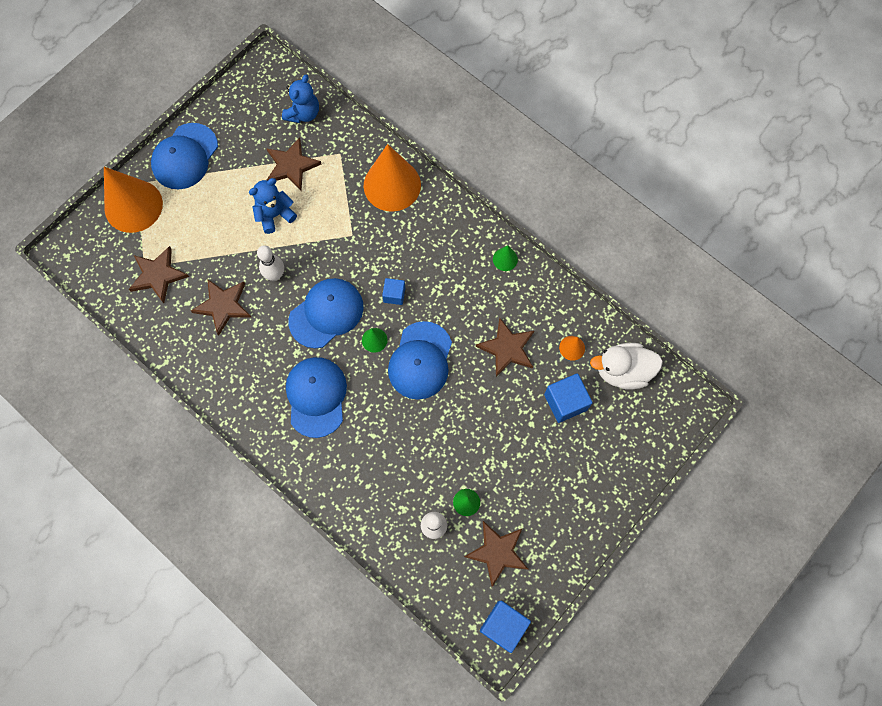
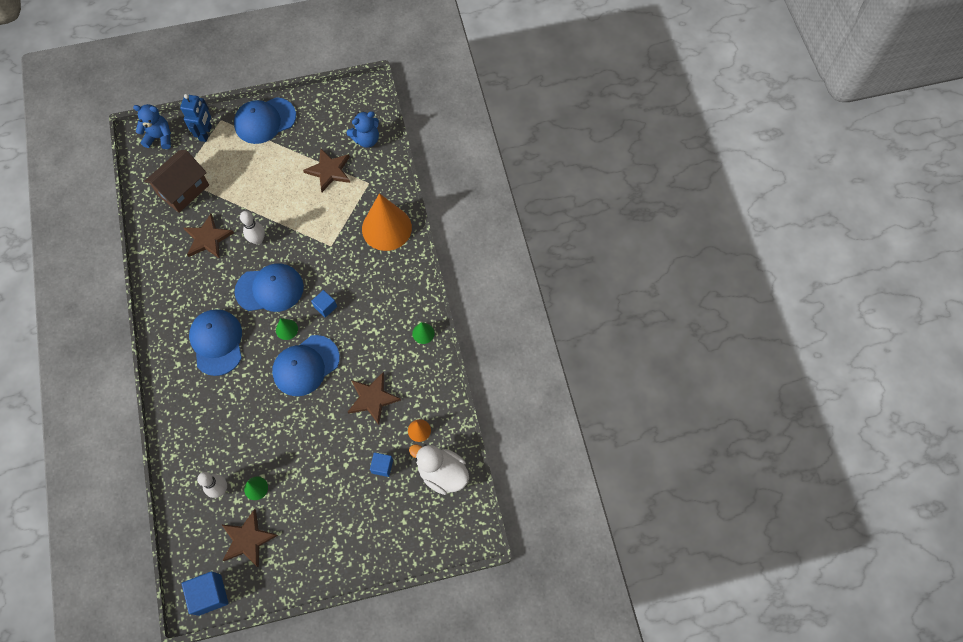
camera: 35 degrees right, 5 degrees down
(133, 206) = (206, 133): orange cone -> blue robot
(158, 275) = (183, 190): brown star -> brown house
(275, 215) = (291, 198): blue teddy bear -> blue teddy bear (159, 137)
(316, 397) = (217, 342): blue cap -> blue cap turned 45 degrees counterclockwise
(565, 402) = (382, 466): blue cube -> blue cube, size x0.61

